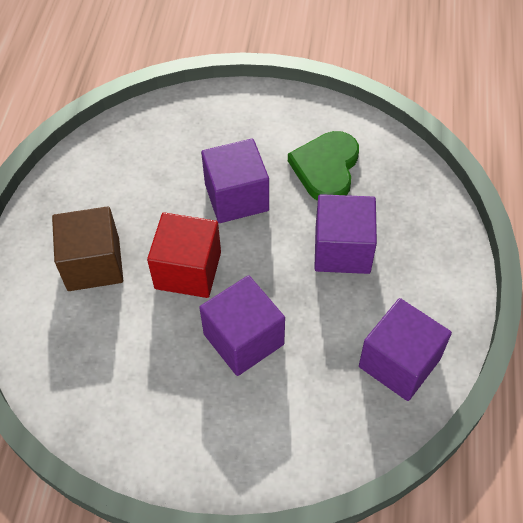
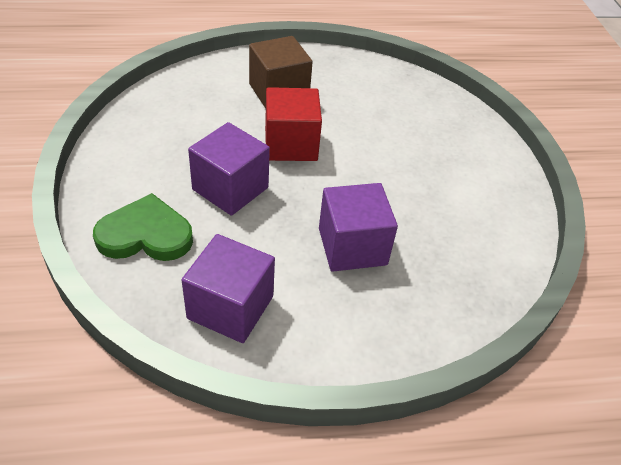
camera: 70 degrees right, 10 degrees down
(236, 197) = (381, 163): purple cube -> none
(326, 168) = (448, 222): green heart -> green heart (145, 234)

